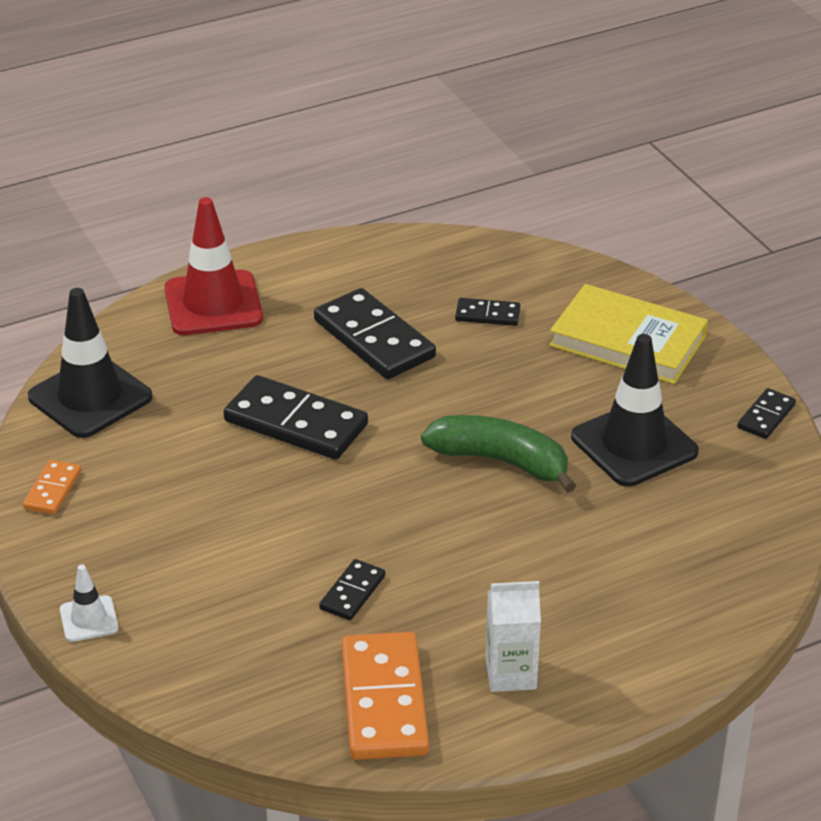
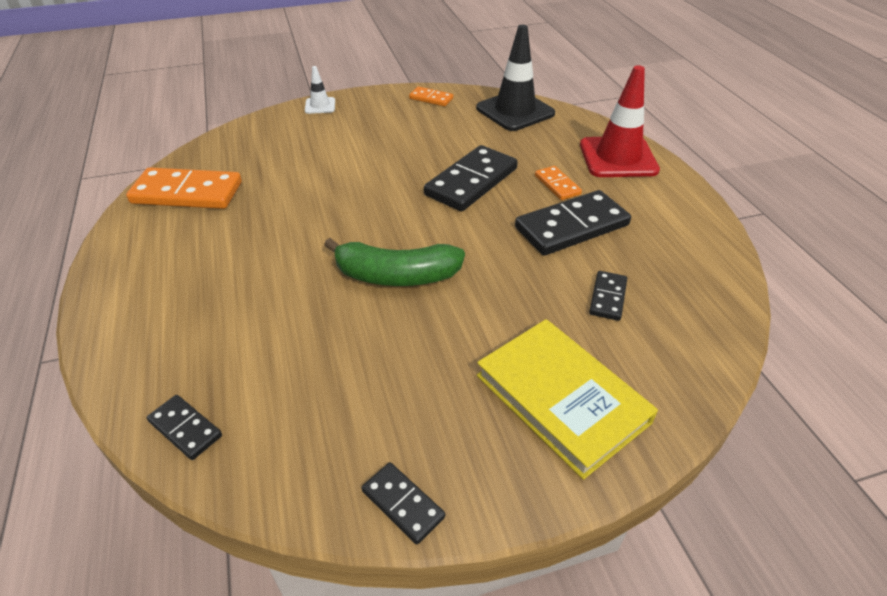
camera: 100 degrees right, 5 degrees up
(288, 351) = (557, 185): none -> orange domino
(352, 592) = (288, 190): black domino -> black domino (185, 429)
(501, 461) = (396, 276): green banana -> green banana turned 60 degrees clockwise
(510, 674) = (168, 247): white carton -> none
(628, 341) = (561, 398): yellow book -> yellow book turned 75 degrees counterclockwise
(634, 444) = (390, 368): black traffic cone -> none

